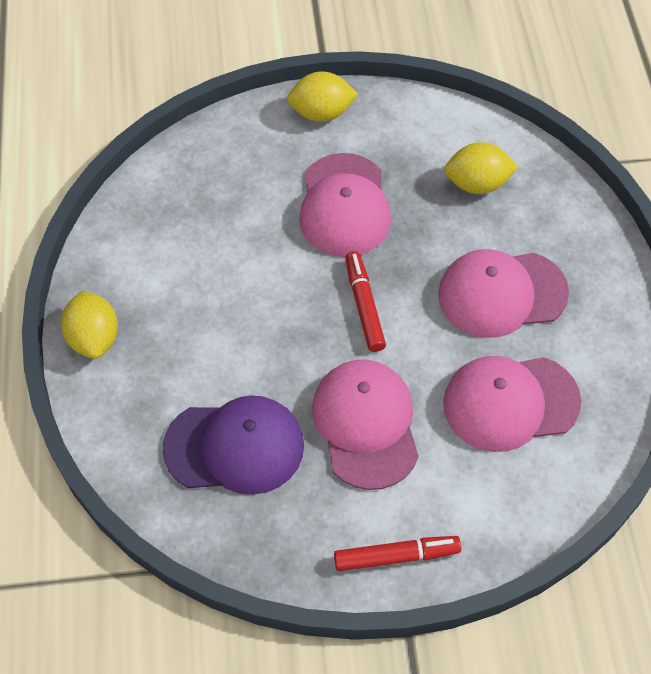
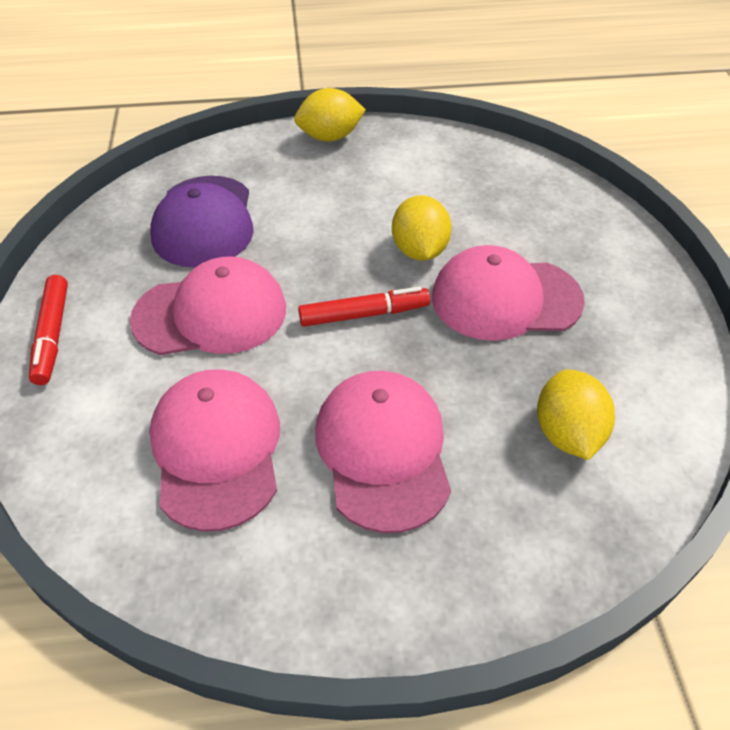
camera: 90 degrees right, 10 degrees down
(321, 113) = (644, 279): yellow lemon -> yellow lemon (419, 250)

